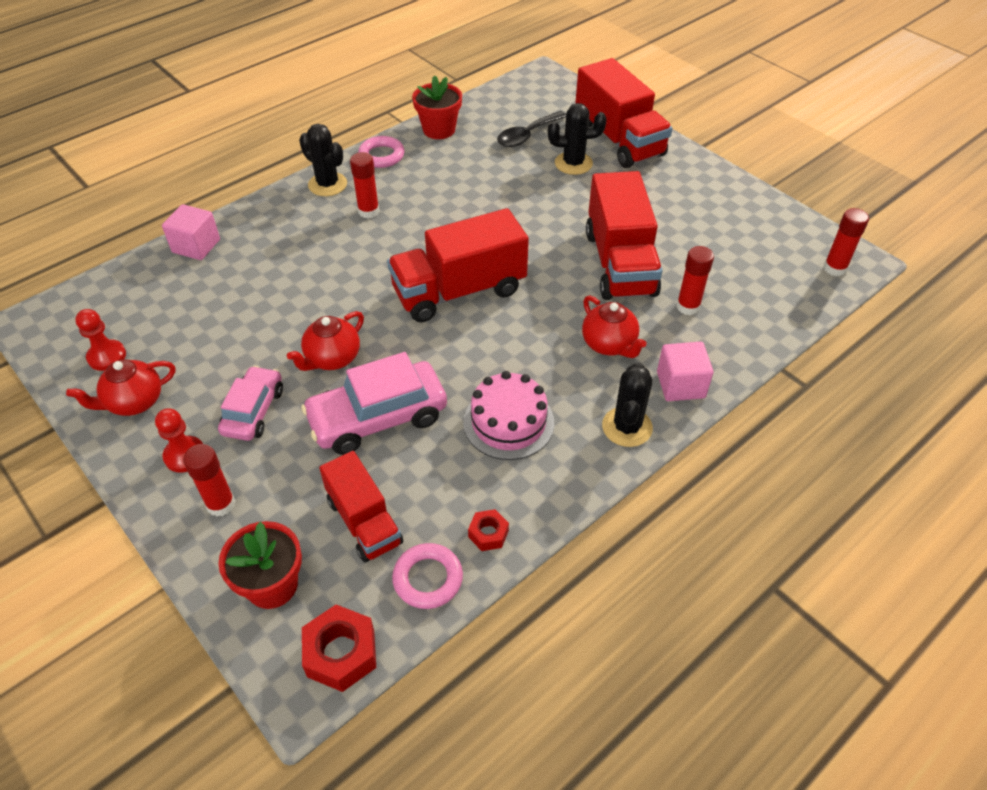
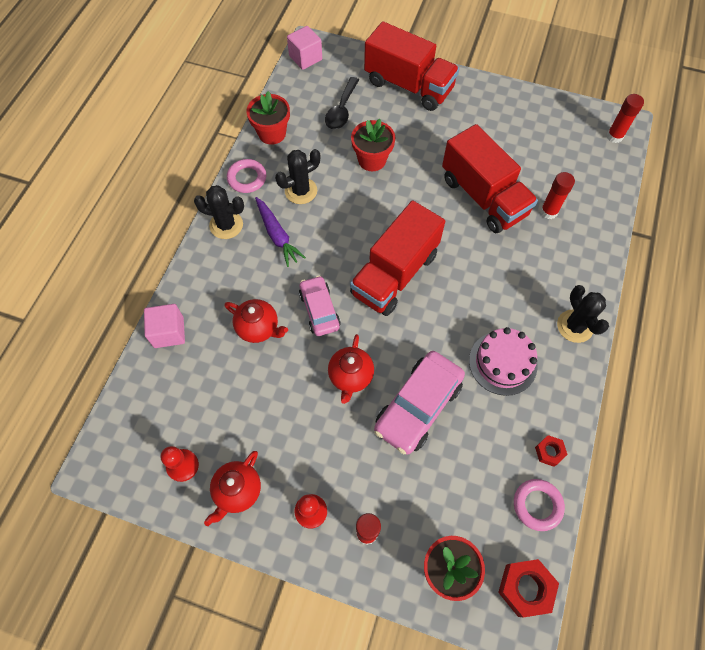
camera: 30 degrees left, 15 degrees up
(253, 411) = (330, 449): pink car -> pink car (319, 310)
(364, 521) = (469, 489): red truck -> none
(368, 211) = (277, 235): red glue stick -> purple carrot
(522, 186) = (372, 160): none -> red flower pot
(573, 163) = (392, 122): black cactus -> black cactus (301, 191)
(609, 344) = (522, 267): red teapot -> red teapot (258, 328)
(680, 385) = (584, 276): pink cube -> pink cube (305, 58)

